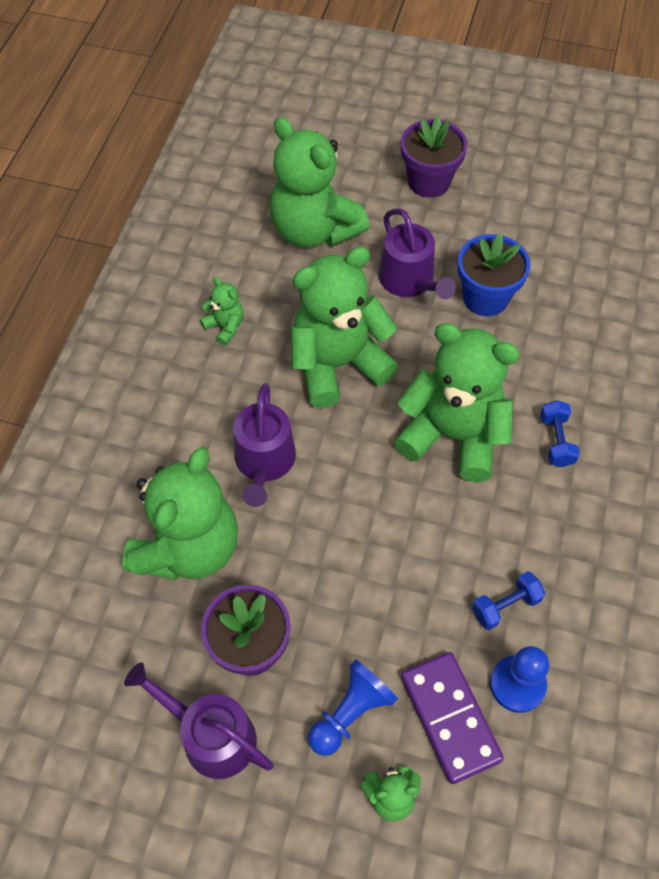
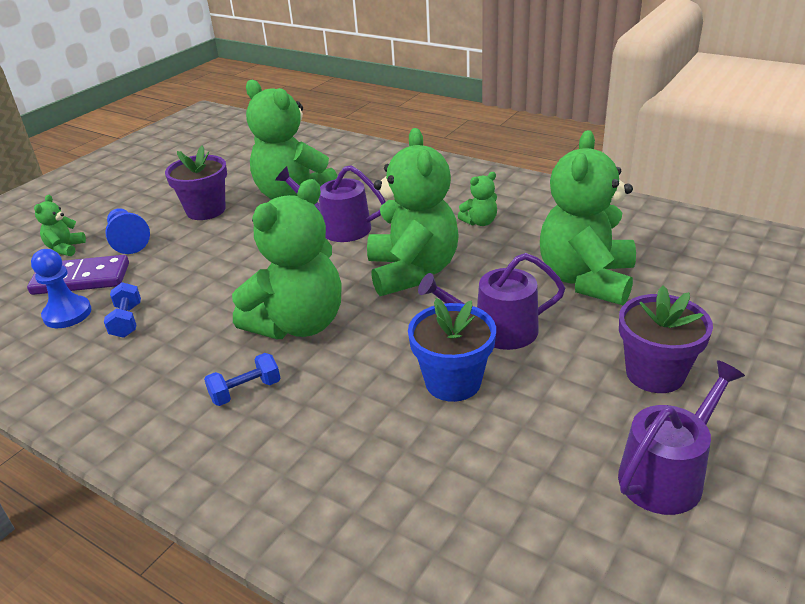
camera: 110 degrees right, 25 degrees down
(211, 735) = (167, 194): purple watering can -> purple watering can (666, 474)
(314, 230) = (586, 279): green teddy bear -> green teddy bear turned 45 degrees counterclockwise
(556, 441) = (245, 391): blue dumbbell -> blue dumbbell turned 45 degrees counterclockwise

